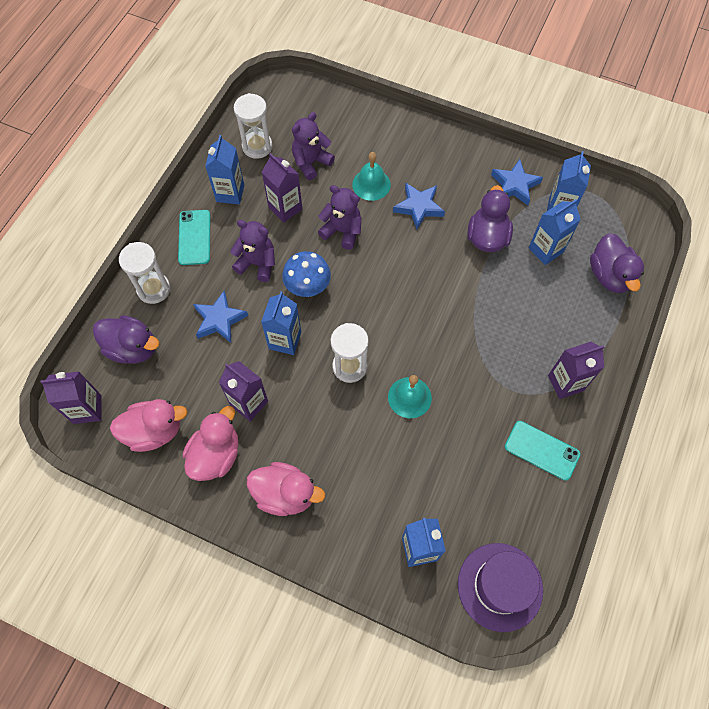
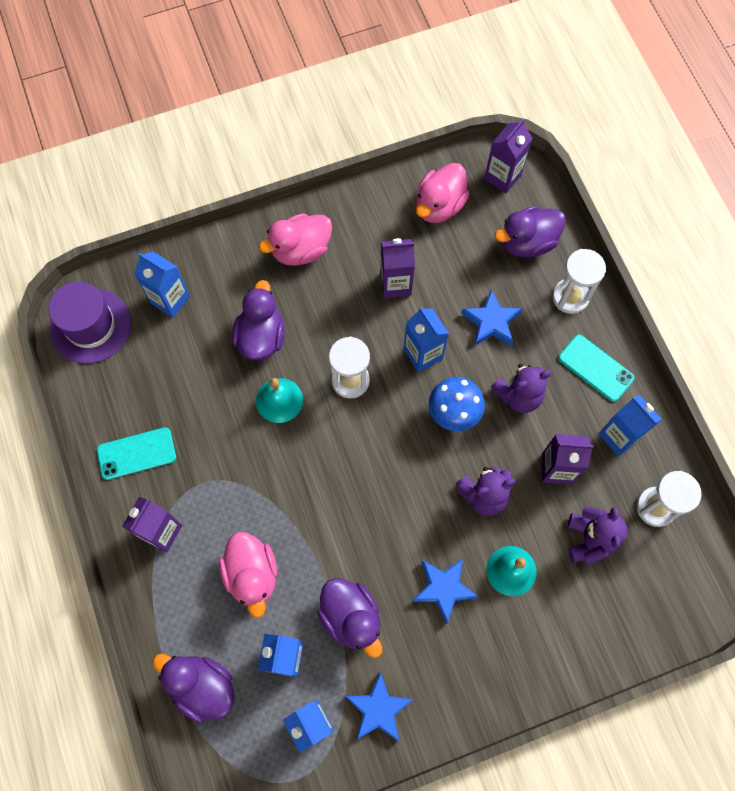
camera: 135 degrees right, 5 degrees up
(216, 455) = (378, 230): pink duck -> pink duck (252, 575)
(379, 453) = (261, 337): none -> purple duck

